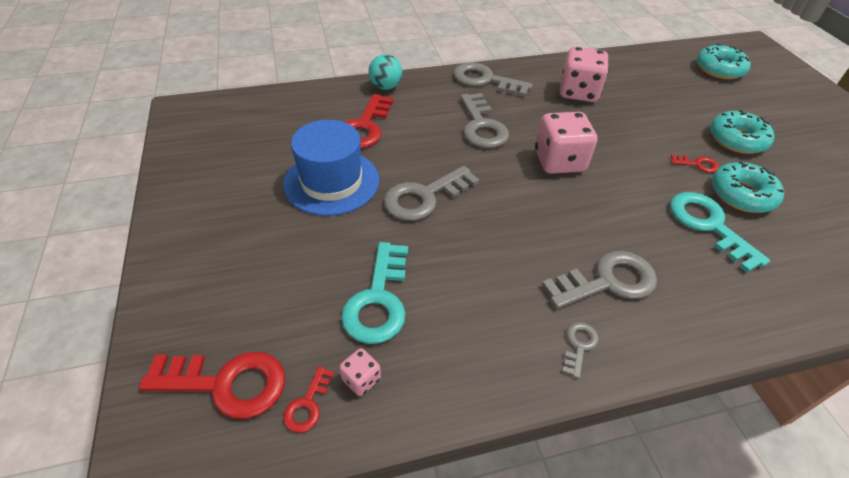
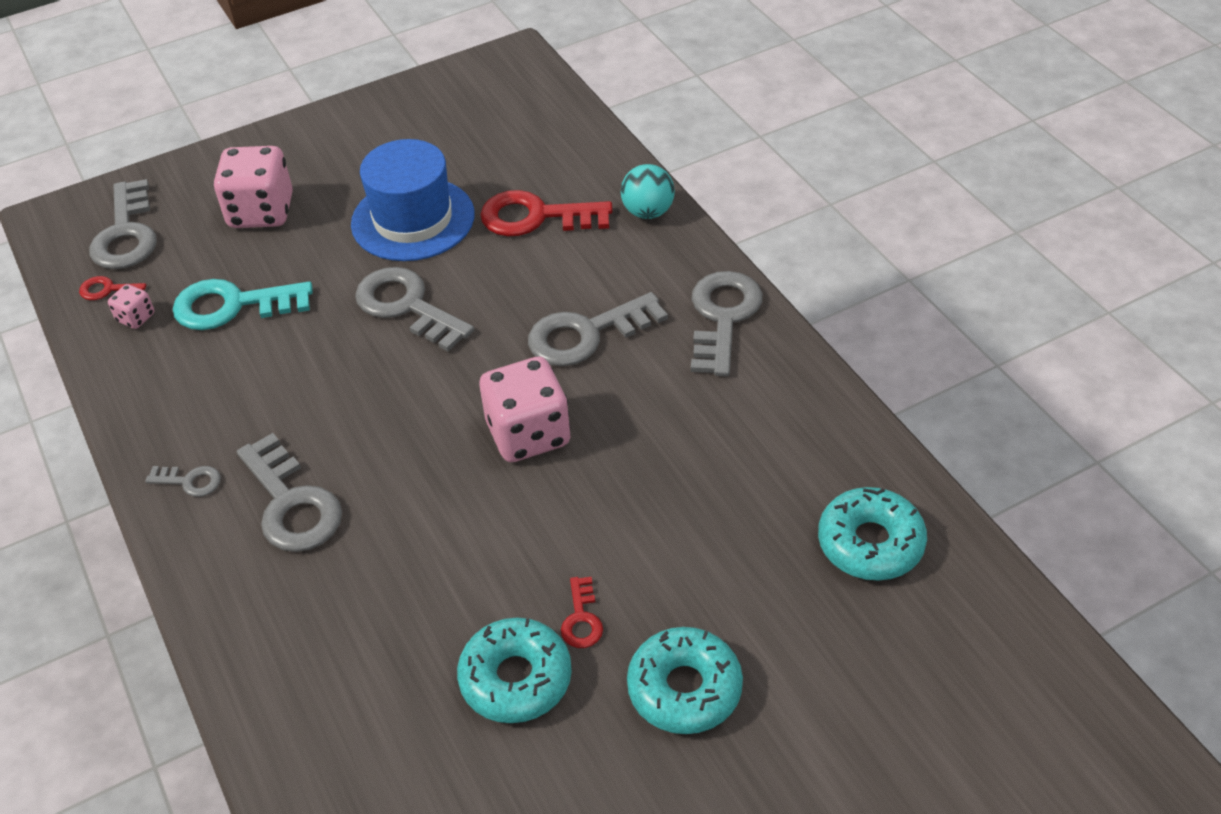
camera: 80 degrees right, 0 degrees up
(226, 383) = (126, 234): red key -> grey key
(578, 92) = (743, 443): pink dice -> pink dice (261, 212)
(708, 225) = (426, 624): turquoise key -> none
(719, 69) = (964, 683): turquoise donut -> turquoise donut (870, 543)

